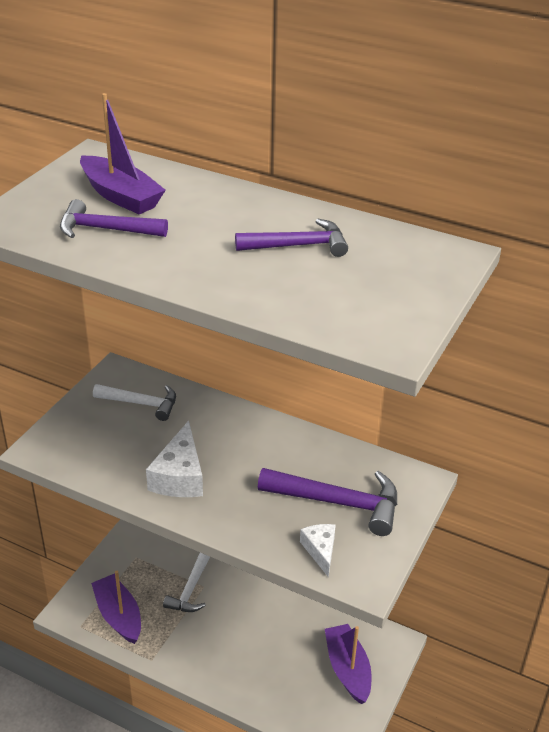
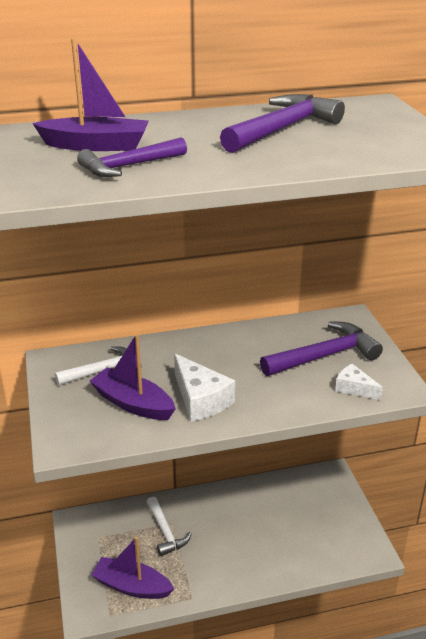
camera: 40 degrees left, 5 degrees down
(298, 246) = (283, 129): purple hammer -> purple hammer, size x1.50
(348, 669) = (324, 509): purple boat -> purple boat (133, 404)

